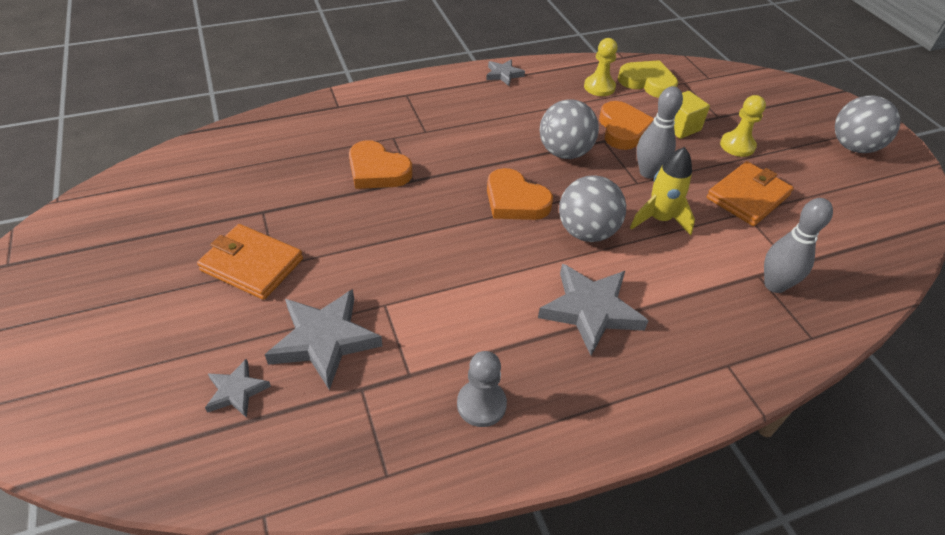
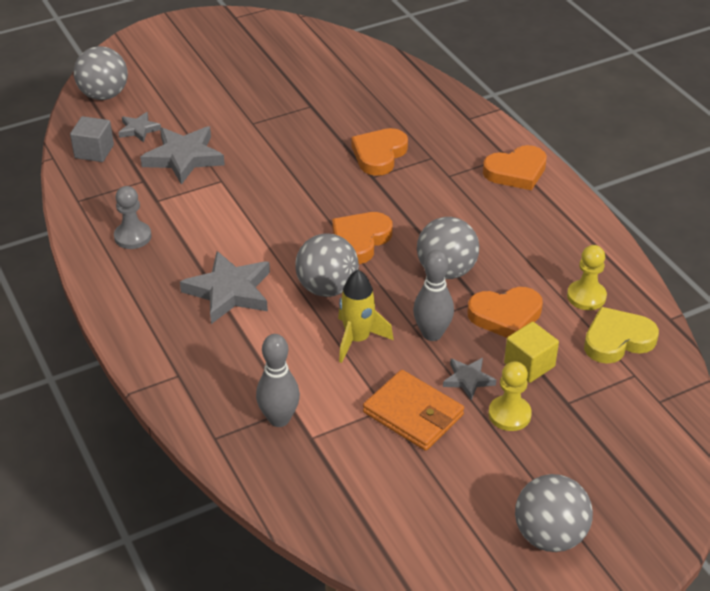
camera: 85 degrees right, 5 degrees down
(119, 437) = (104, 95): none -> grey ball
(252, 265) = (251, 112): orange wallet -> none
(270, 452) = (94, 151): none -> grey cube
(431, 93) = (516, 172): none -> orange heart
(503, 74) = (577, 219): grey star -> grey star (468, 379)
(647, 82) = (617, 340): yellow heart -> yellow heart turned 135 degrees counterclockwise

